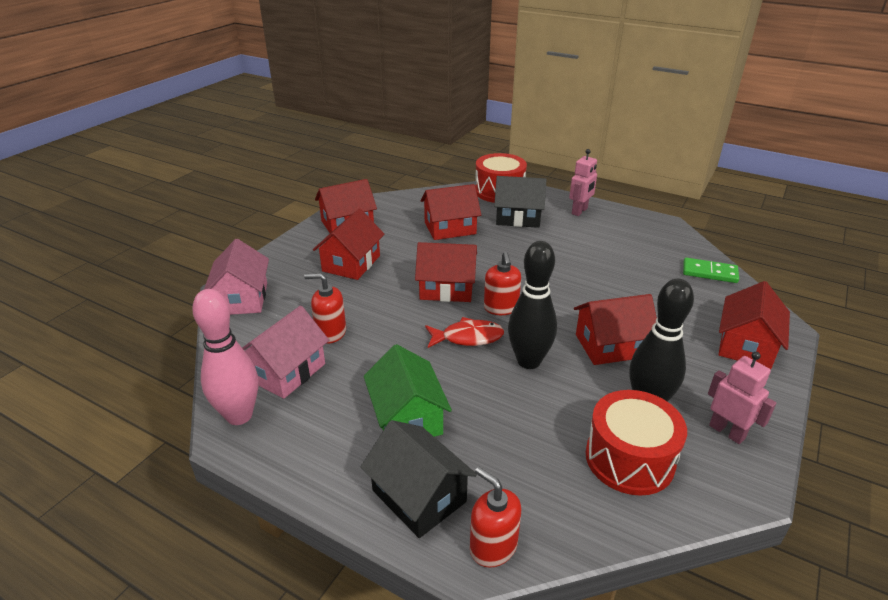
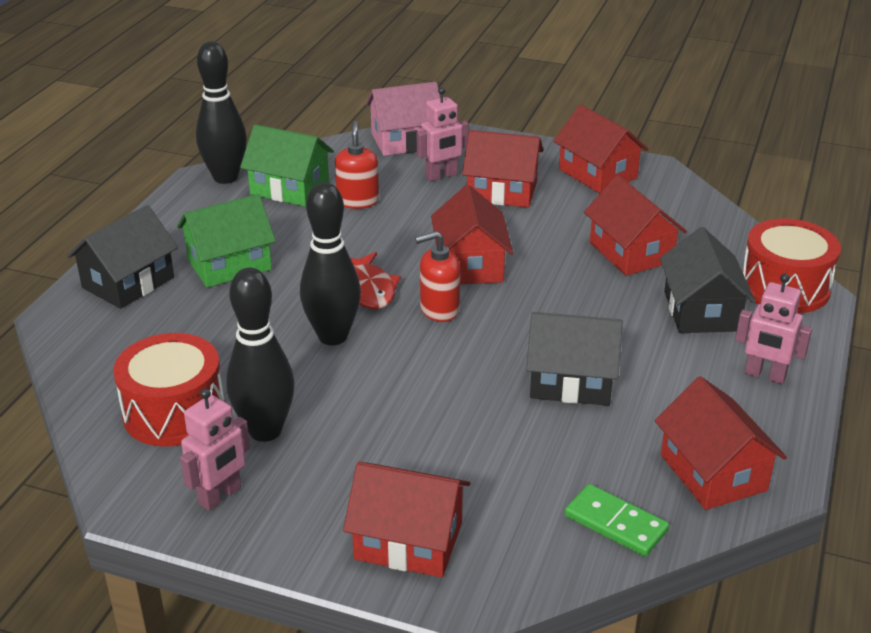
camera: 80 degrees right, 0 degrees up
(239, 415) = (225, 177): pink bowling pin -> black bowling pin
(286, 371) = (289, 188): pink house -> green house
(313, 287) = (441, 176): none -> pink robot
(493, 547) = (69, 327): red soap dispenser -> none
(585, 268) = (571, 381): none -> black house
(611, 346) = (378, 403): red house -> red house (713, 472)
(709, 273) = (615, 523): green domino -> green domino turned 60 degrees counterclockwise

